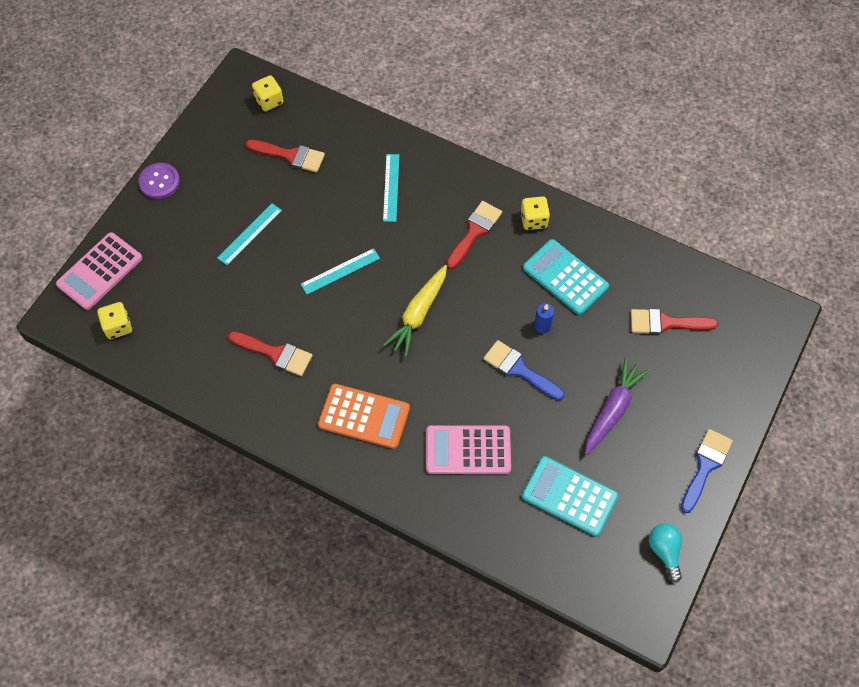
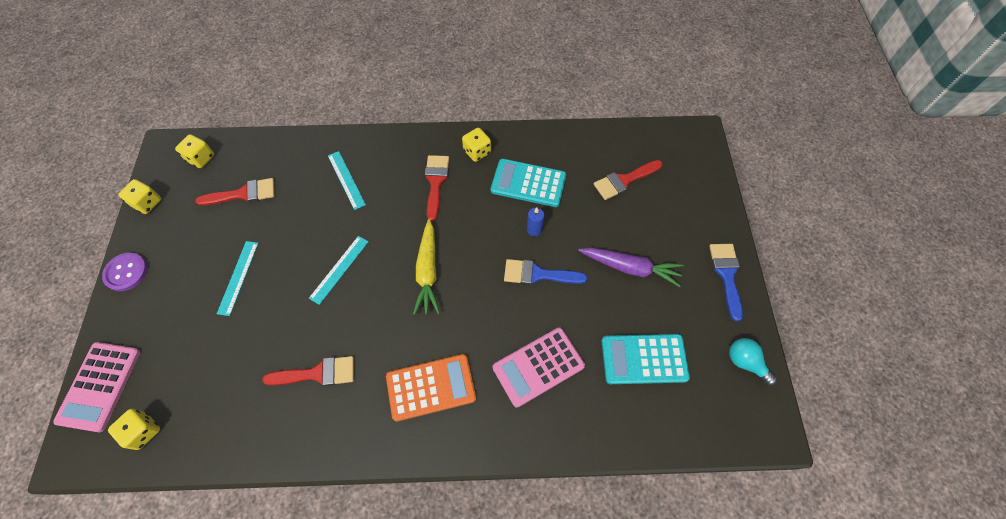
camera: 30 degrees left, 0 degrees up
(203, 124) = (147, 203): none -> yellow dice
(612, 409) = (630, 268): purple carrot -> purple carrot turned 105 degrees clockwise

